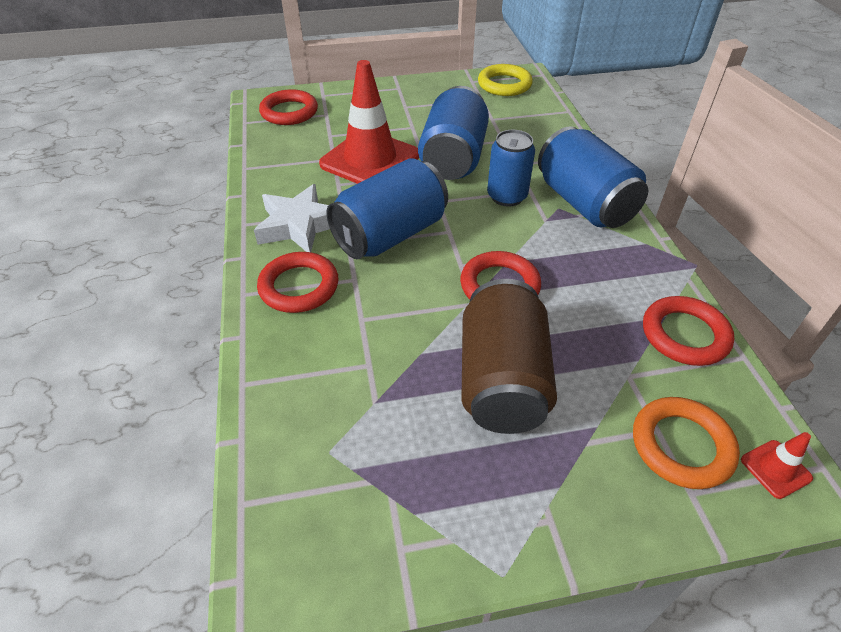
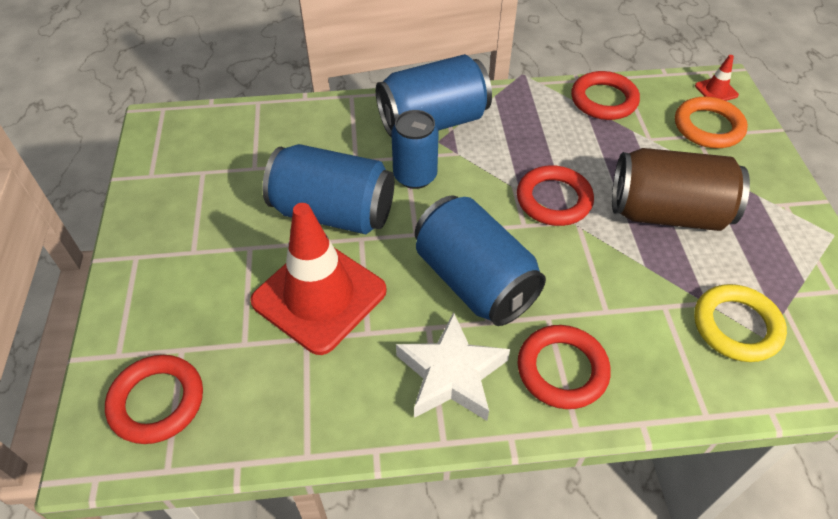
camera: 85 degrees left, 5 degrees up
(504, 84) = (174, 146): yellow ring -> yellow ring (736, 326)

